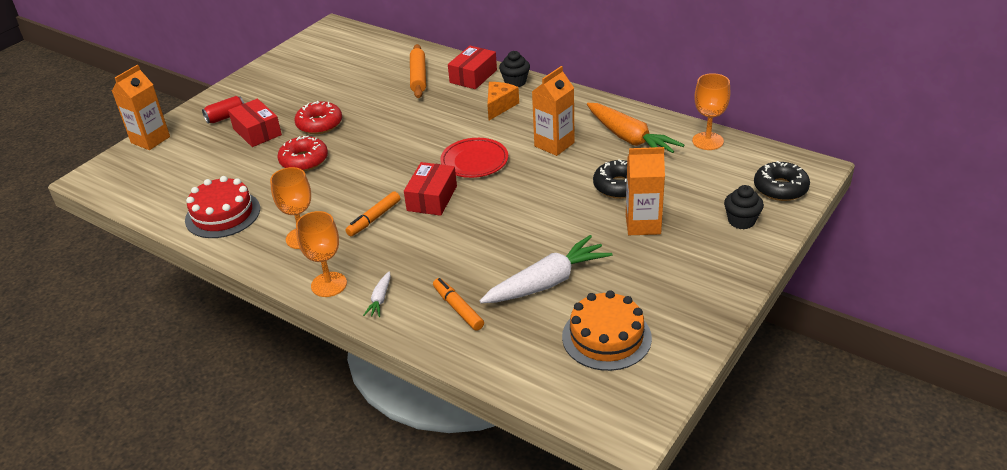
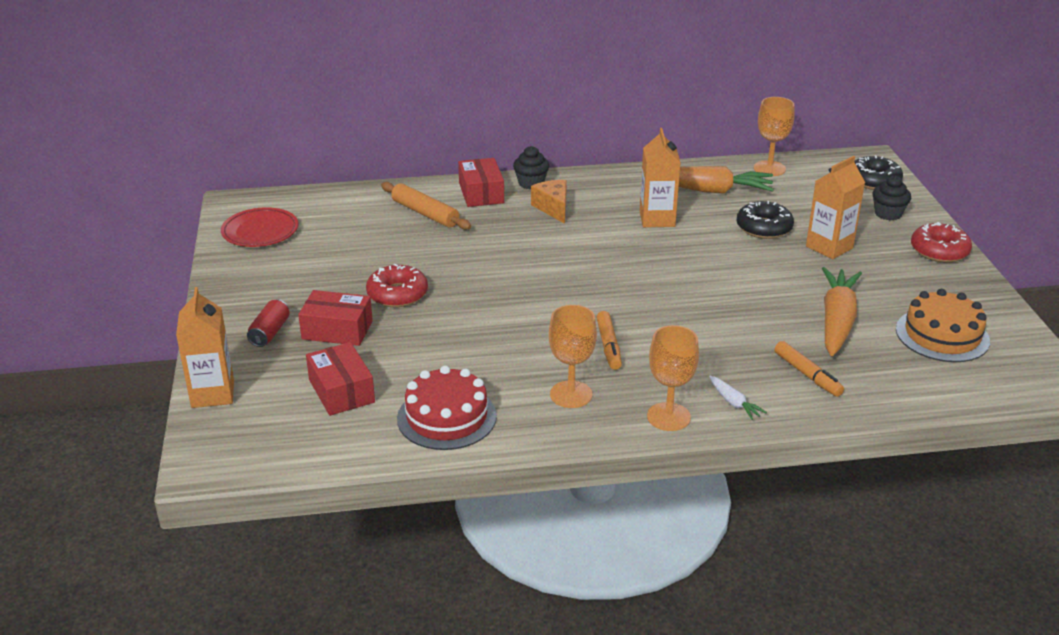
camera: 45 degrees left, 5 degrees down
(304, 160) = (443, 332): red donut -> red donut (939, 251)
(432, 198) = (630, 305): red box -> red box (341, 391)
(458, 308) = (807, 375): orange marker -> orange marker turned 135 degrees counterclockwise
(474, 161) = (613, 260): red plate -> red plate (260, 232)
(547, 282) = (836, 321): white carrot -> orange carrot

